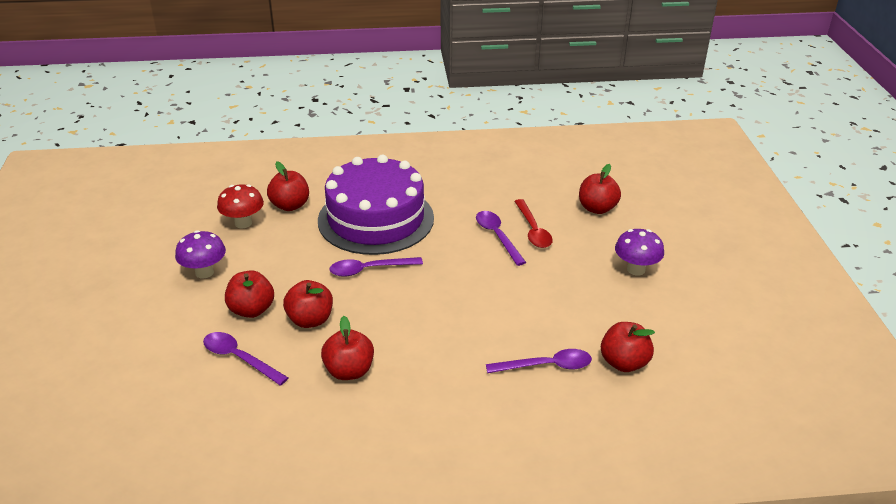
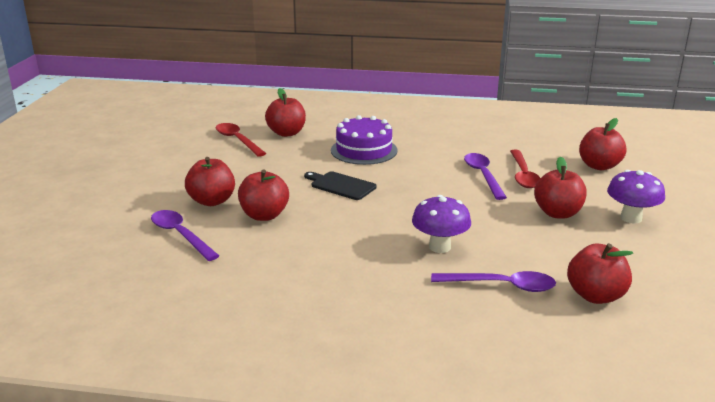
camera: 15 degrees right, 10 degrees down
(204, 272) = (183, 169): purple mushroom -> purple mushroom (439, 247)
(243, 223) = (237, 140): red mushroom -> red spoon
(349, 371) = (284, 260): red apple -> red apple (557, 213)
(369, 270) = (341, 185): purple spoon -> black cutting board
(376, 219) = (364, 150): purple cake -> purple cake, size x0.57

